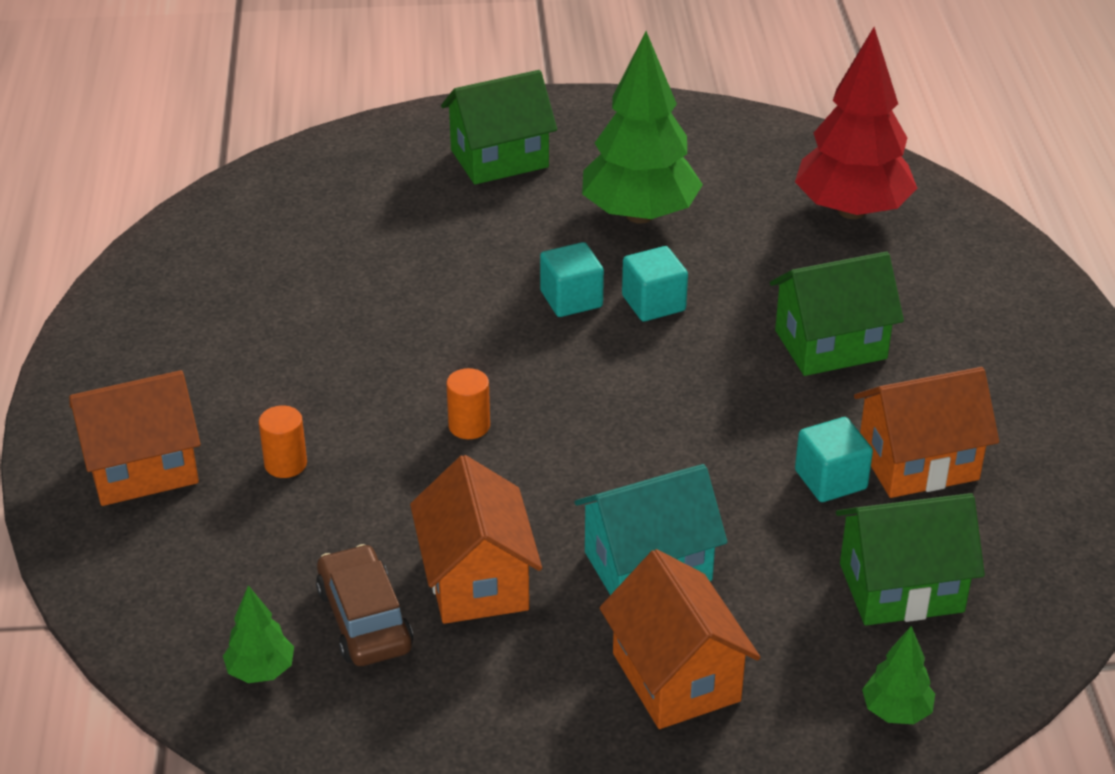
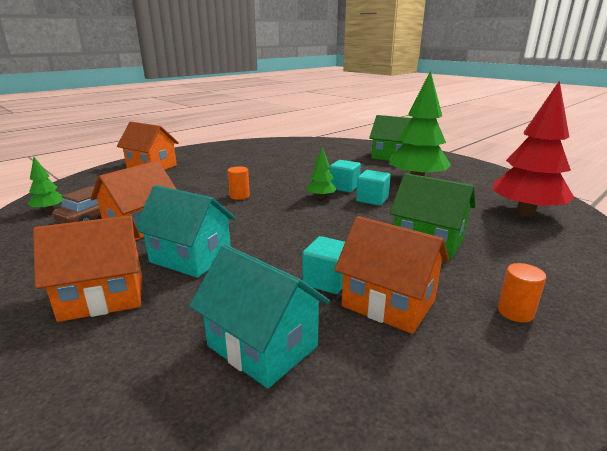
camera: 50 degrees right, 15 degrees down
(285, 464) = (178, 180): orange cylinder -> orange cylinder (515, 312)
(676, 677) = (103, 296): orange house -> orange house turned 45 degrees clockwise
(896, 711) = (120, 402): green tree -> green tree (321, 197)
(901, 588) = (262, 346): green house -> turquoise house

